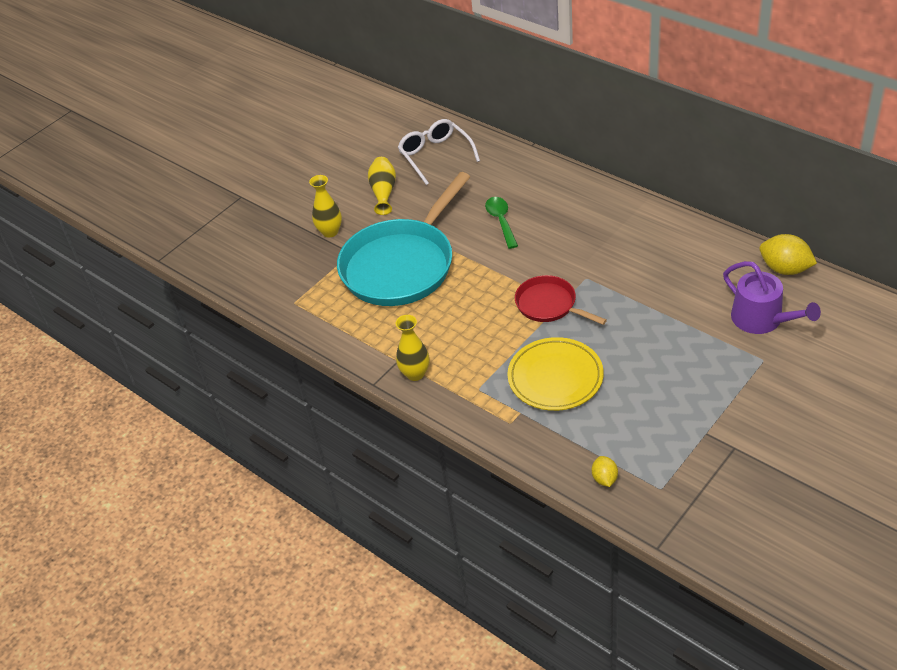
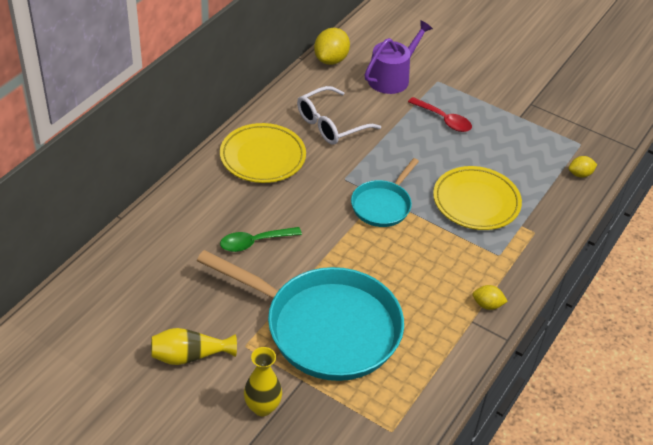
camera: 105 degrees left, 0 degrees up
(415, 374) = (487, 305): yellow vase -> yellow lemon
(436, 156) = (124, 306): white glasses -> white glasses (331, 124)
(549, 305) = (382, 205): red pan -> turquoise pan
(614, 222) = (262, 157): none -> yellow plate
(690, 361) = (444, 120): none -> red spoon

